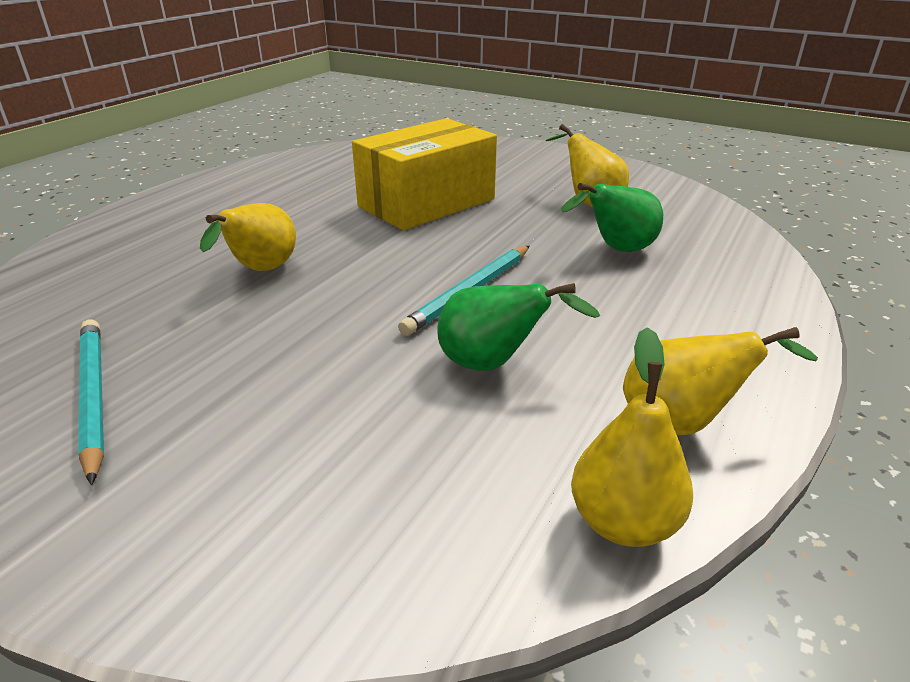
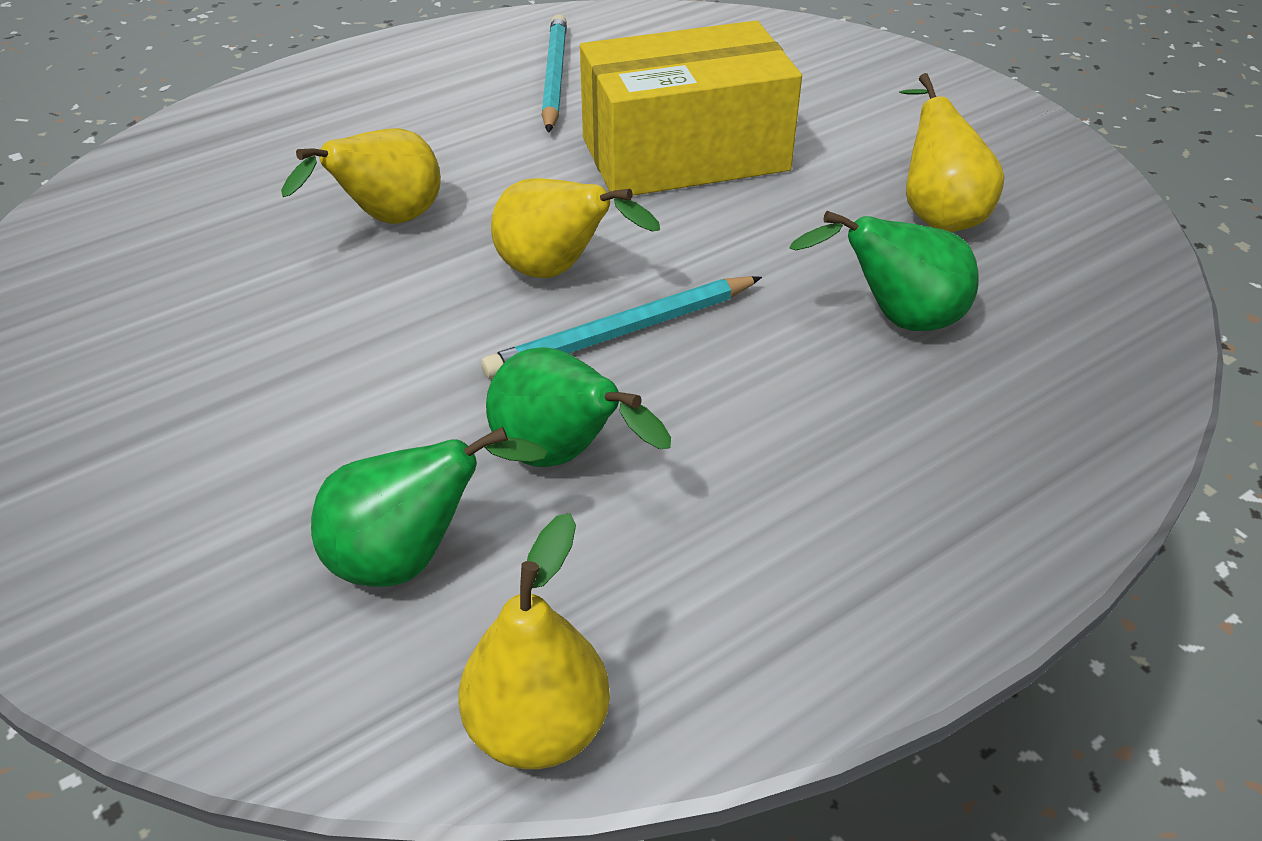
camera: 25 degrees right, 10 degrees up
(93, 396) = (110, 353): turquoise pencil -> turquoise pencil (554, 77)
(443, 451) = (411, 557): none -> green pear
(682, 423) = (731, 629): yellow pear -> yellow pear (557, 272)

